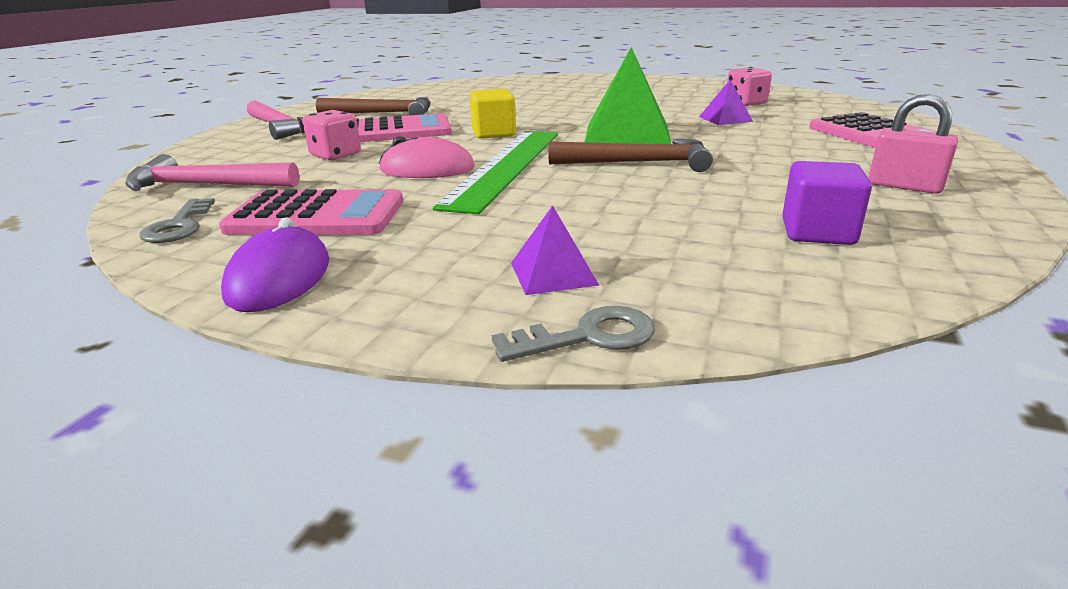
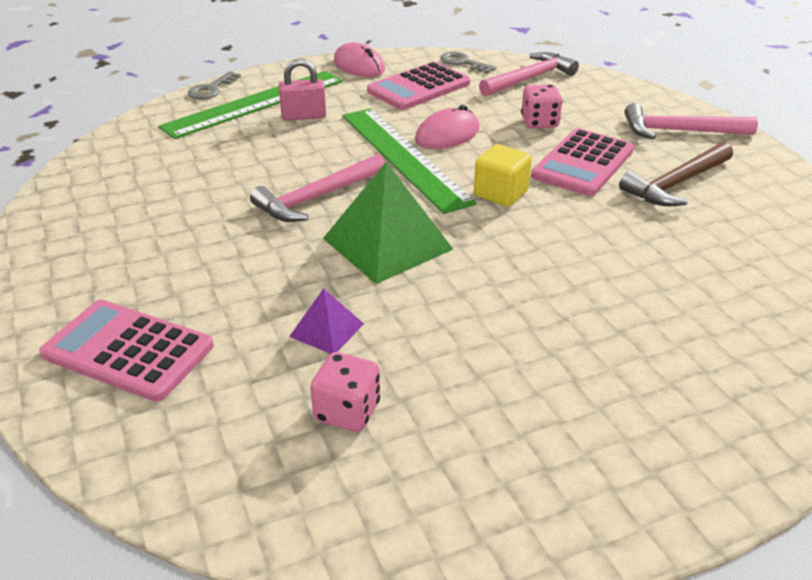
camera: 135 degrees right, 10 degrees up
(279, 278) = (359, 66): purple mouse -> pink mouse
(553, 273) = (255, 103): purple pyramid -> green ruler
(638, 163) = (317, 198): brown hammer -> pink hammer
(817, 232) = (146, 170): purple cube -> none
(904, 186) = (95, 243): pink padlock -> pink padlock (304, 116)

